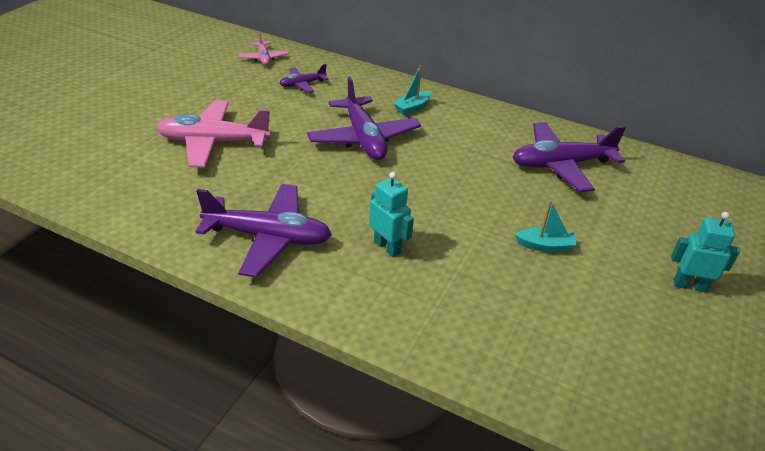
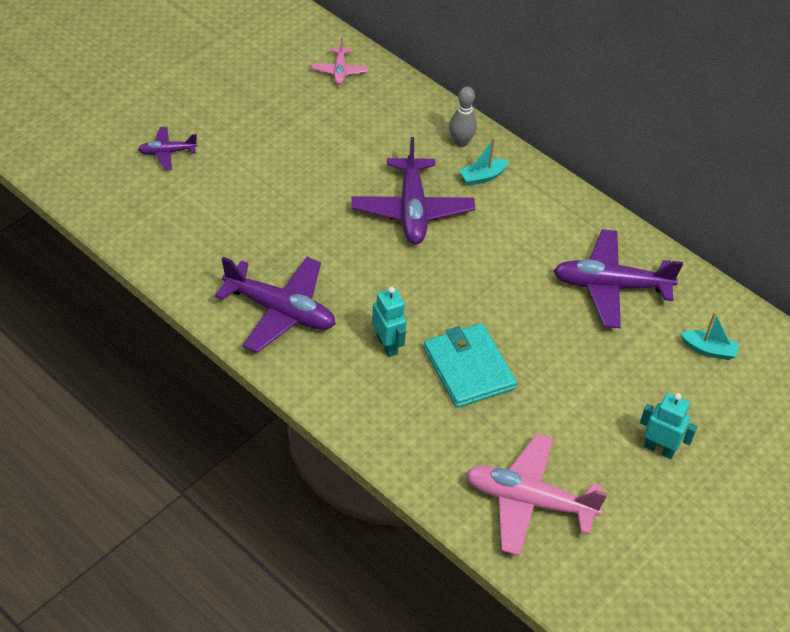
camera: 15 degrees right, 10 degrees up
(213, 142) = (256, 186): pink plane -> pink plane (529, 501)
(302, 84) = (371, 120): purple plane -> purple plane (167, 152)
(383, 88) = (461, 142): none -> grey bowling pin
(475, 252) = (469, 368): none -> turquoise wallet
(545, 246) = (540, 377): turquoise boat -> turquoise boat (709, 350)

